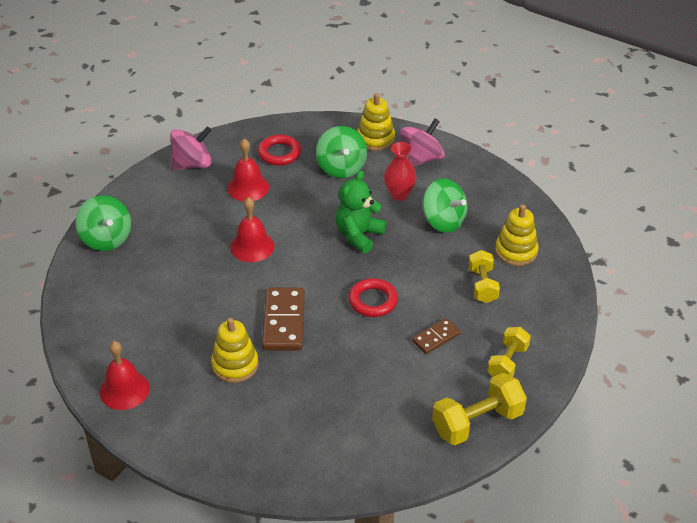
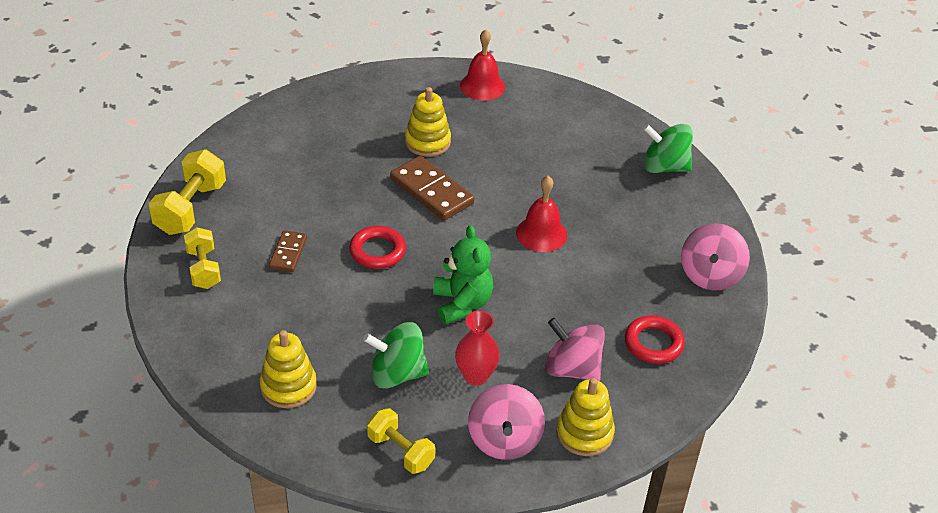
camera: 135 degrees right, 0 degrees up
(248, 187) = (626, 286): red bell -> none
(341, 167) = (572, 369): green spinning top -> pink spinning top
(482, 285) = (290, 327): yellow dumbbell -> yellow dumbbell (400, 451)

